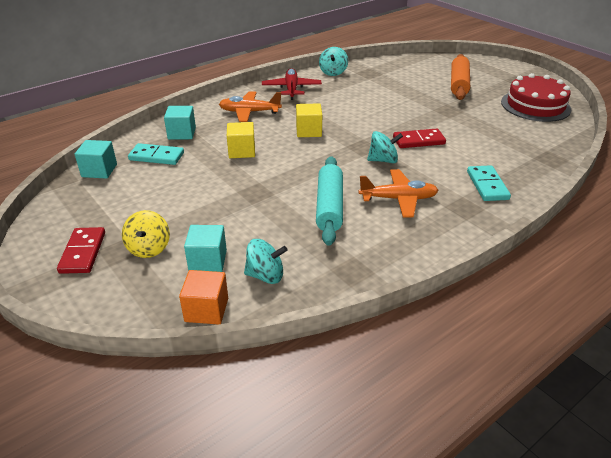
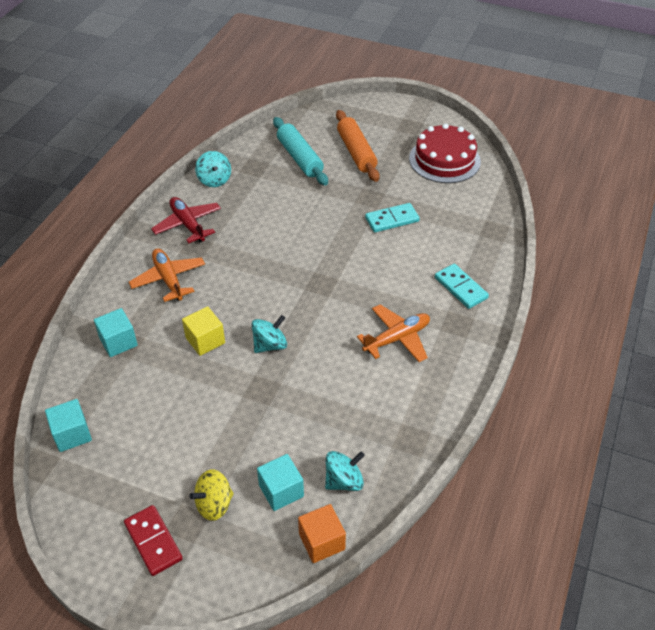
camera: 30 degrees left, 10 degrees up
(149, 248) = (214, 504): yellow spinning top -> yellow spinning top turned 90 degrees clockwise
(156, 156) = (119, 387): turquoise domino -> turquoise domino (392, 219)
(249, 112) = (168, 279): orange plane -> orange plane turned 90 degrees clockwise
(308, 131) = (253, 283): yellow cube -> none
(329, 207) = (343, 375): turquoise rolling pin -> turquoise rolling pin (300, 158)
(383, 160) = (352, 294): turquoise spinning top -> turquoise spinning top (270, 345)
(418, 141) = (368, 253): red domino -> none

